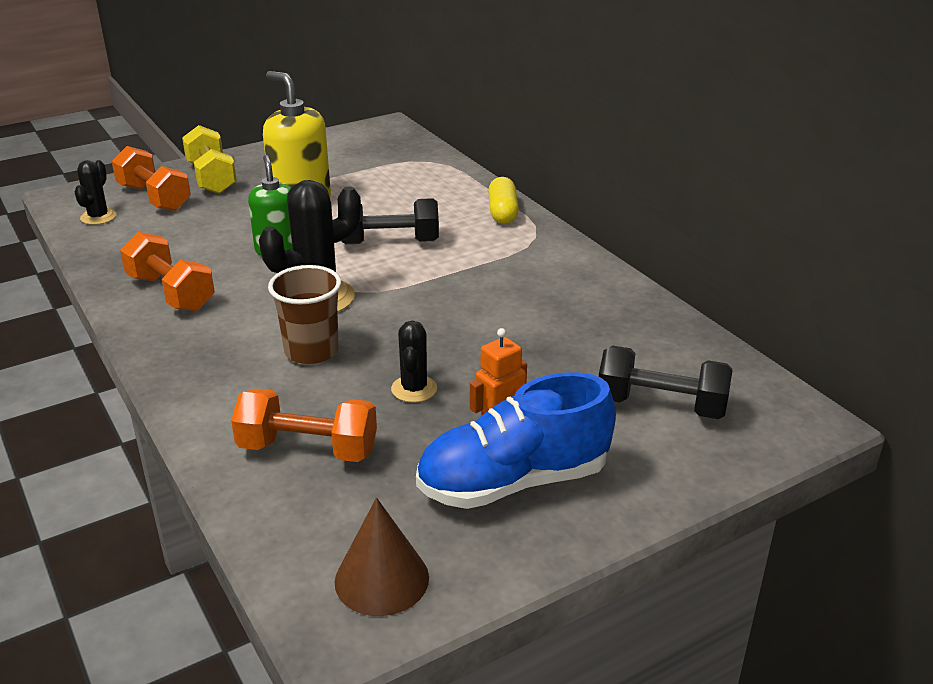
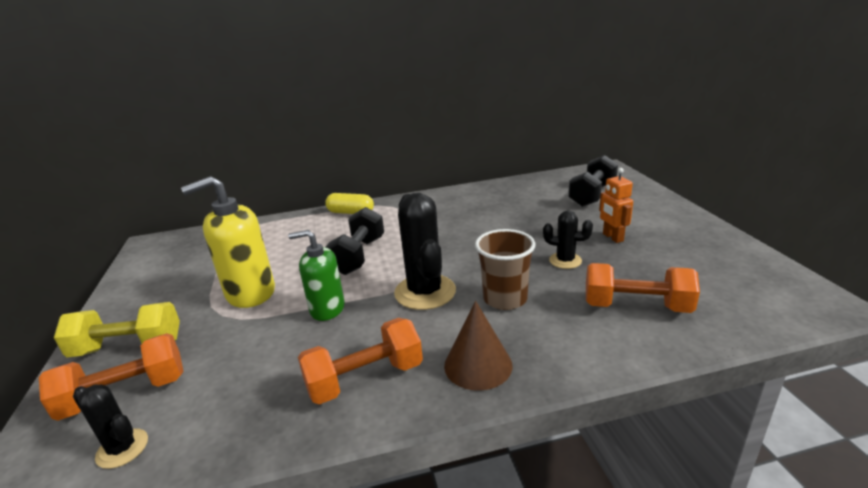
camera: 70 degrees left, 5 degrees down
(308, 449) = (636, 306): orange dumbbell -> orange dumbbell turned 75 degrees clockwise
(381, 579) = (768, 285): brown cone -> brown cone (478, 365)
(513, 482) = (664, 238): blue shoe -> none

